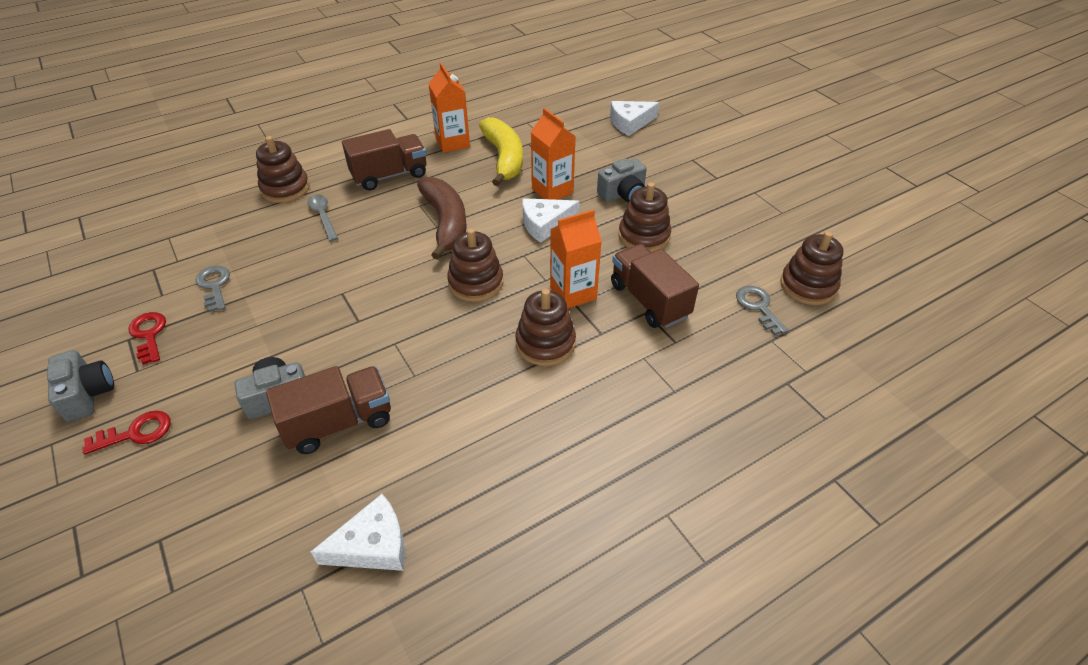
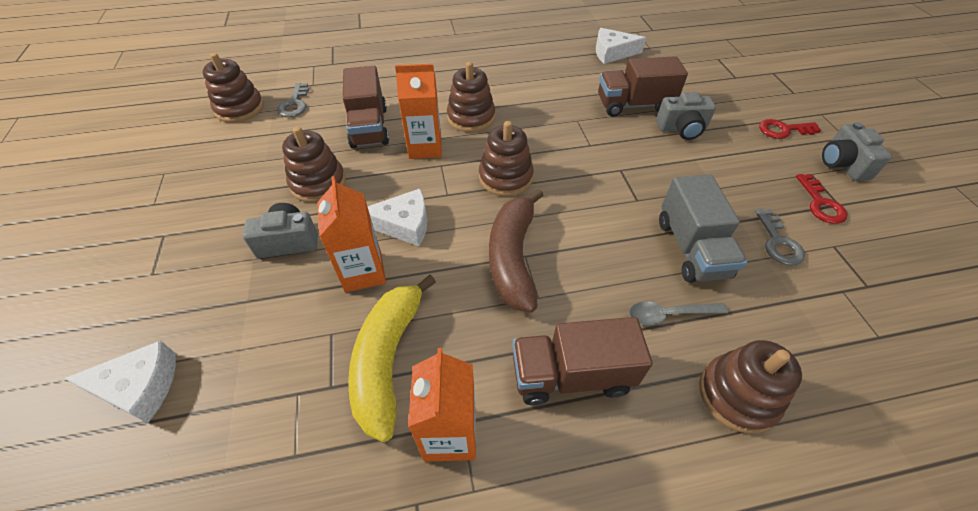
camera: 160 degrees left, 5 degrees up
(296, 263) = (691, 248): none -> grey truck
(323, 216) = (669, 314): grey spoon -> grey spoon turned 90 degrees clockwise

